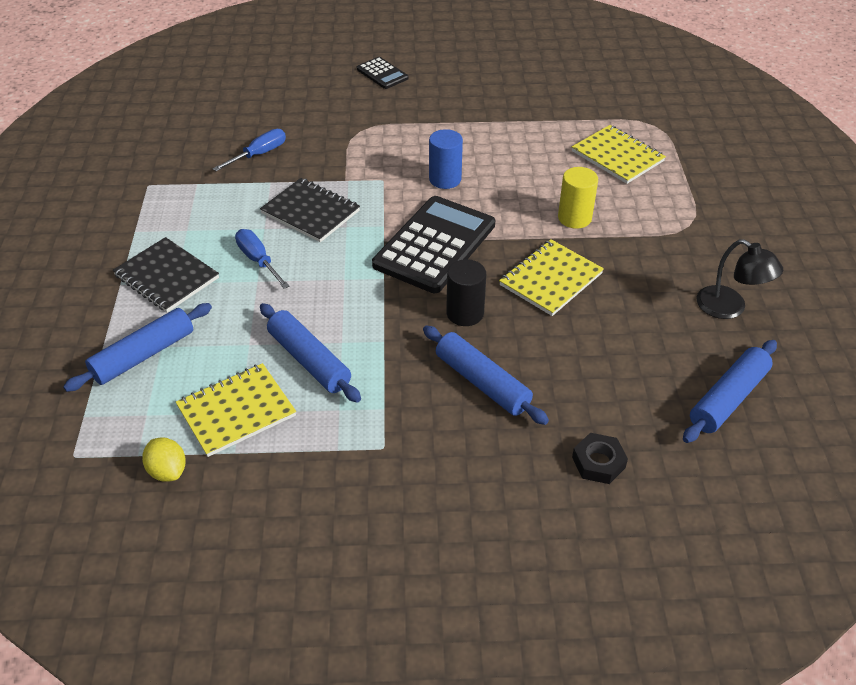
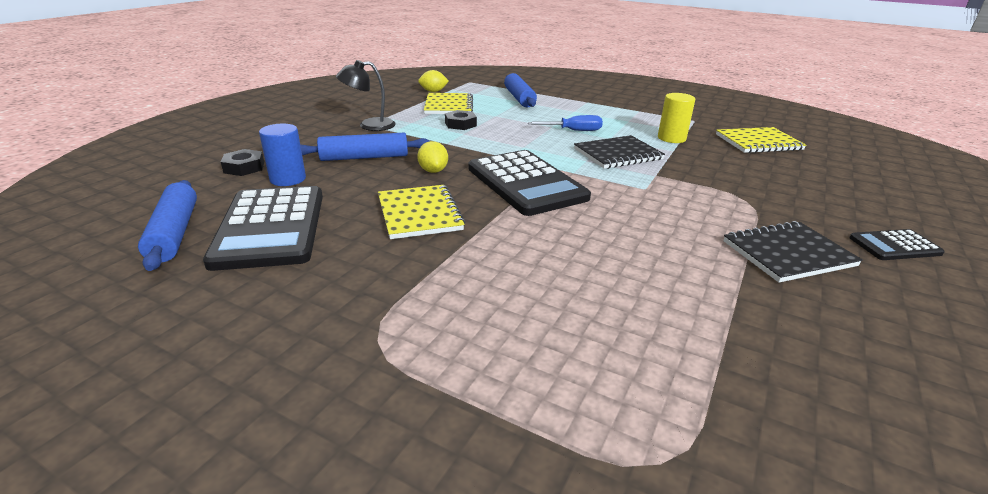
camera: 120 degrees right, 15 degrees down
(166, 277) = (582, 110): black notebook -> black notebook (788, 254)
(259, 154) = (720, 155): blue screwdriver -> none
(309, 360) = (460, 124): blue rolling pin -> black nut
(445, 179) = (624, 215): blue cylinder -> blue cylinder (288, 179)
(465, 313) = (433, 171): black cylinder -> yellow lemon
(574, 218) = (488, 261): yellow cylinder -> yellow cylinder (671, 138)
(617, 156) = (586, 356): yellow notebook -> yellow notebook (758, 142)
(659, 348) = (271, 227): none -> black calculator
(729, 308) = (233, 291): black lamp -> black lamp (369, 125)

